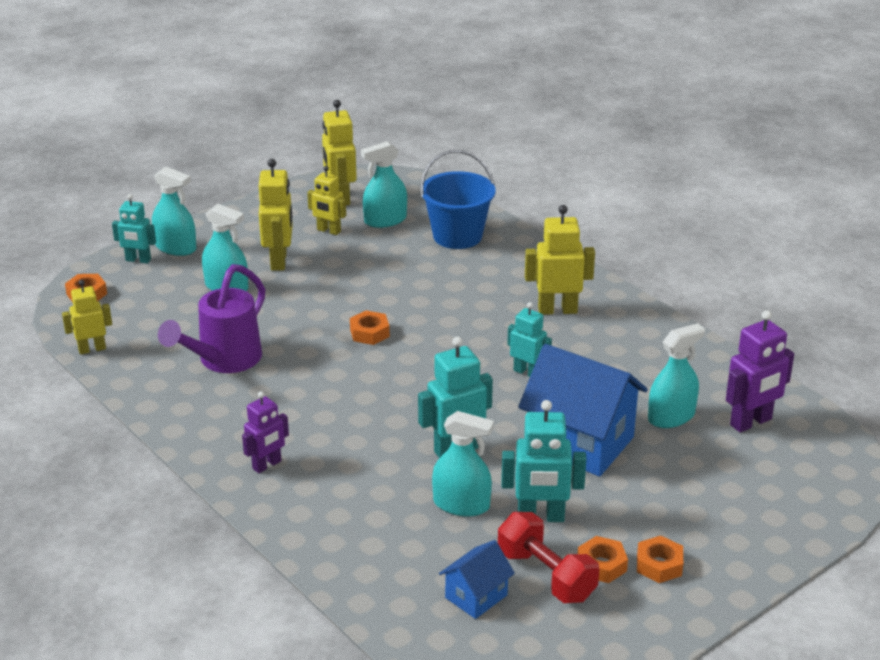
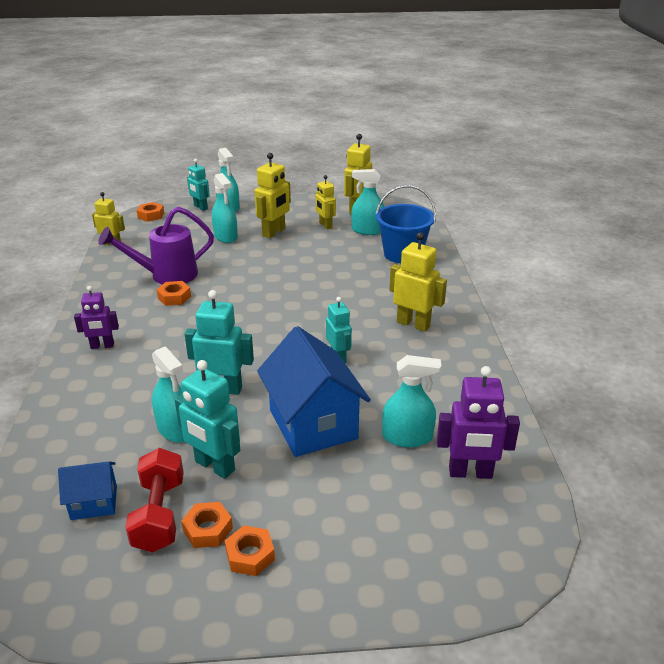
camera: 35 degrees right, 0 degrees up
(369, 333) = (270, 291): orange nut -> orange nut (174, 297)

